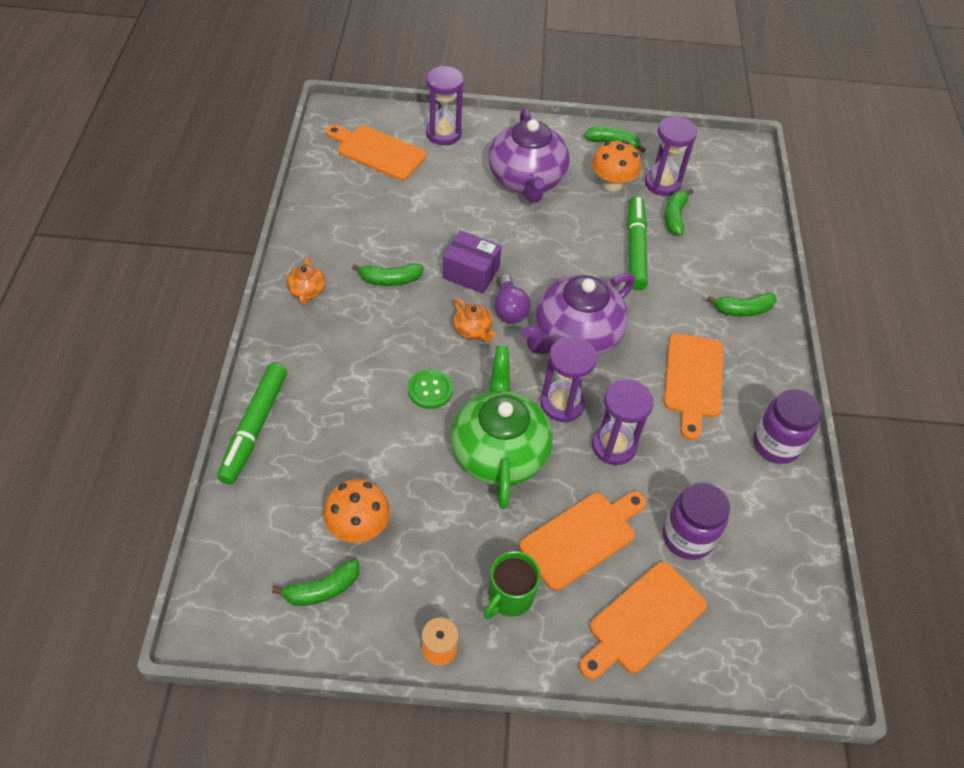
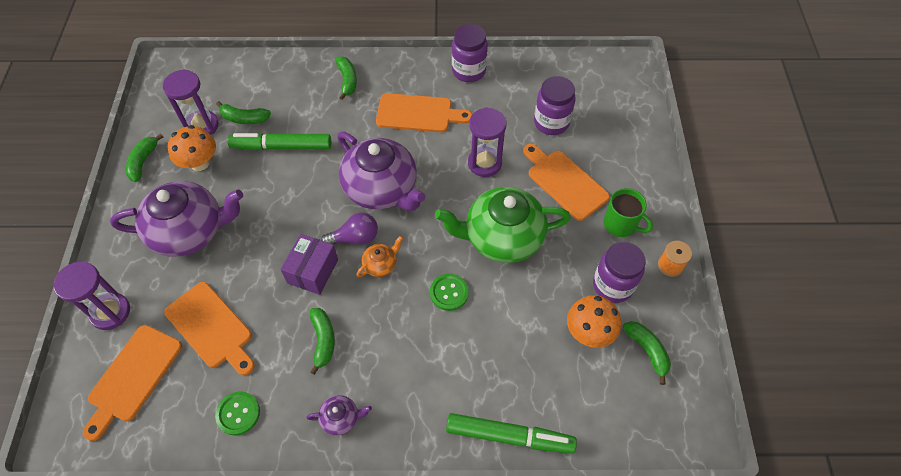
camera: 90 degrees left, 5 degrees up
(307, 291) = (341, 418): orange teapot -> purple teapot
(328, 219) = (238, 413): none -> green button
(418, 567) = (612, 285): none -> purple jar
(562, 404) = (451, 196): purple hourglass -> none
(643, 620) = (617, 148): orange cutting board -> orange cutting board (211, 327)

